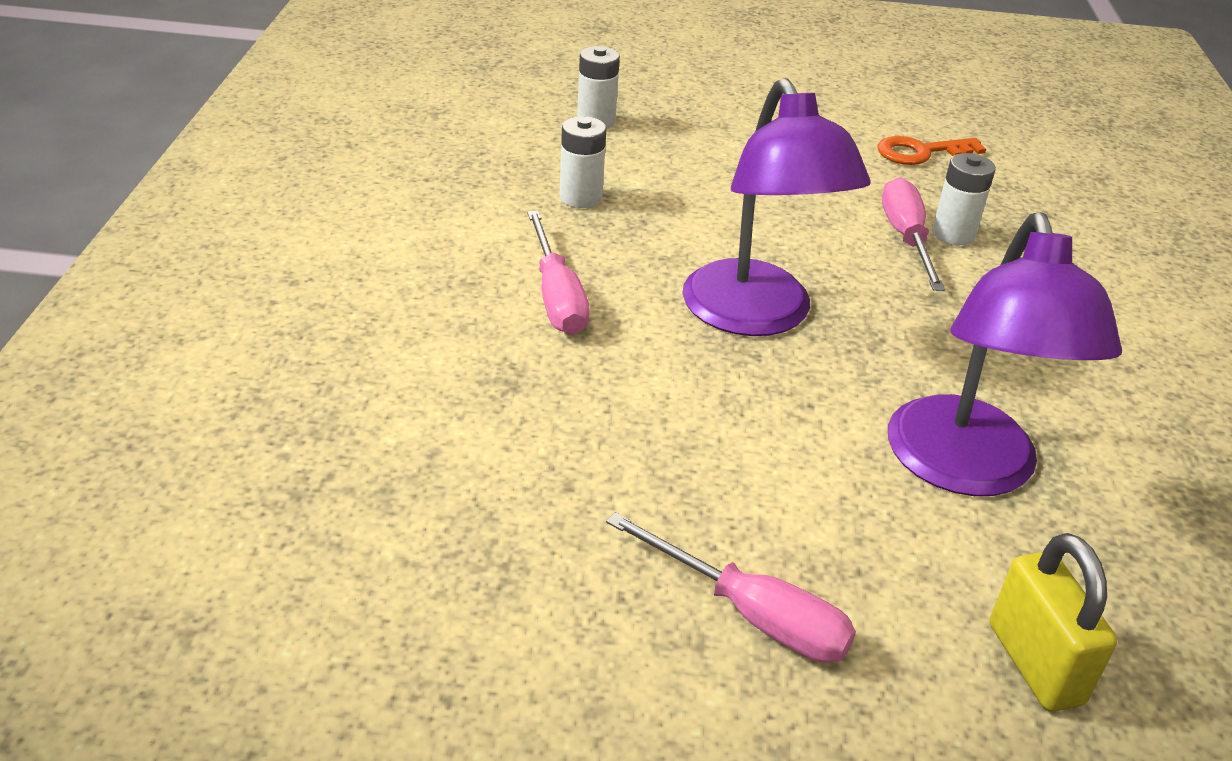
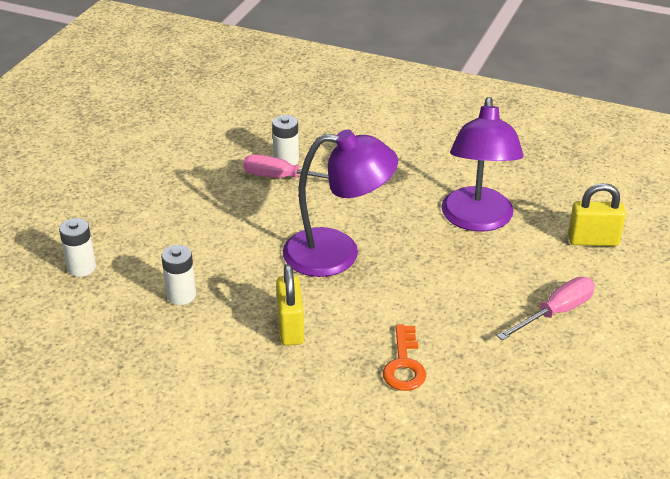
camera: 70 degrees left, 0 degrees up
(556, 296) = (290, 328): pink screwdriver -> yellow padlock
(920, 152) = (195, 143): orange key -> orange key (404, 365)
(966, 470) = (477, 220): purple lamp -> purple lamp turned 75 degrees clockwise

